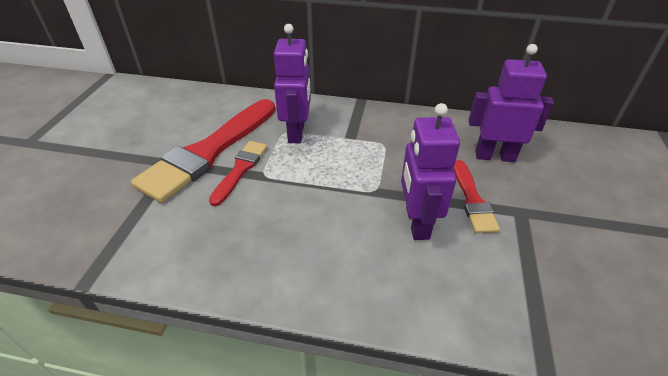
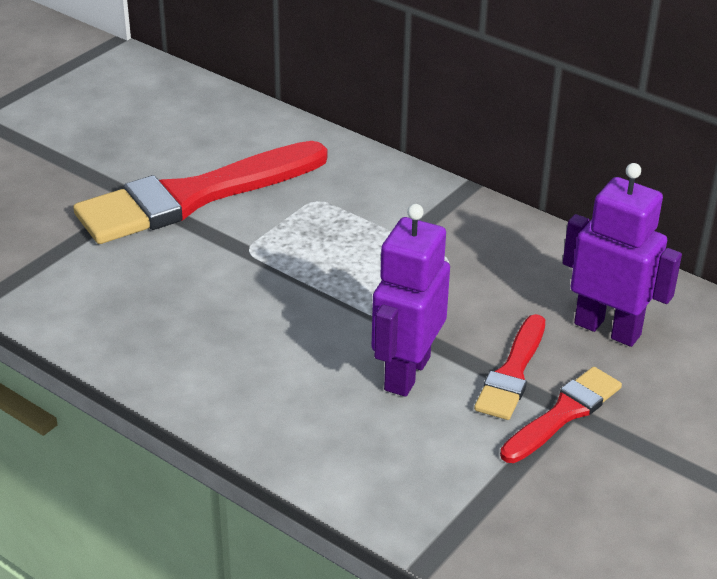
camera: 25 degrees right, 5 degrees down
(240, 170) = (221, 234): red brush -> red brush (563, 414)
(297, 132) = (334, 206): purple robot -> none

